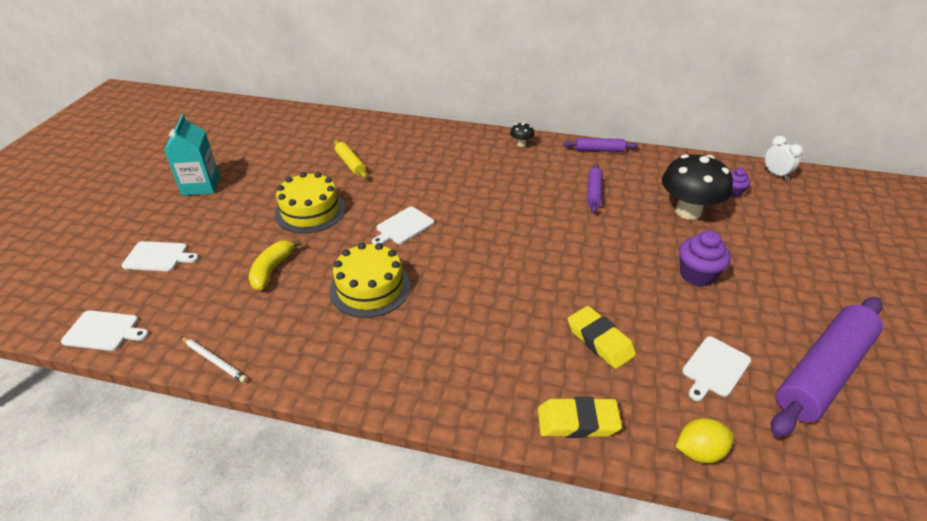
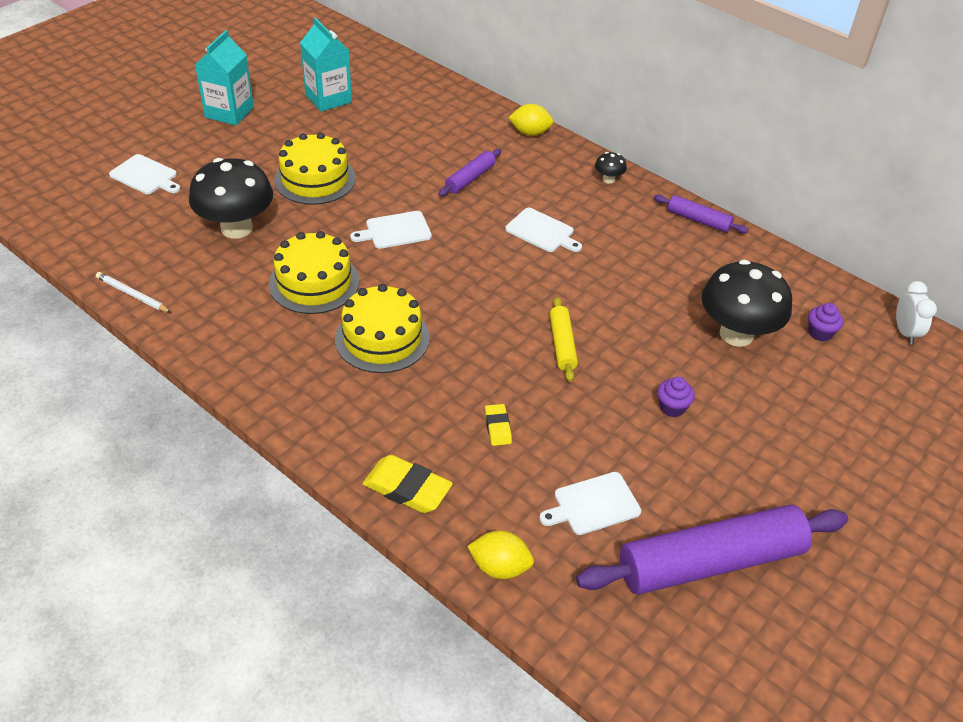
camera: 25 degrees right, 5 degrees up
(104, 331) = (61, 231): white cutting board -> white cutting board (542, 231)
(214, 360) = (132, 295): white pencil -> white pencil turned 150 degrees clockwise
(272, 270) = (237, 228): yellow banana -> black mushroom
(277, 152) = (328, 98): none -> turquoise carton
(351, 164) = (395, 138): yellow rolling pin -> yellow rolling pin (562, 344)
(444, 131) = (530, 133): none -> yellow lemon
(458, 309) = (382, 338): none -> yellow cake
(593, 193) = (641, 270): purple rolling pin -> purple rolling pin (470, 178)
(600, 341) = (498, 427): yellow eraser -> yellow eraser, size x0.57
(697, 275) = (672, 407): purple cupcake -> purple cupcake, size x0.60

